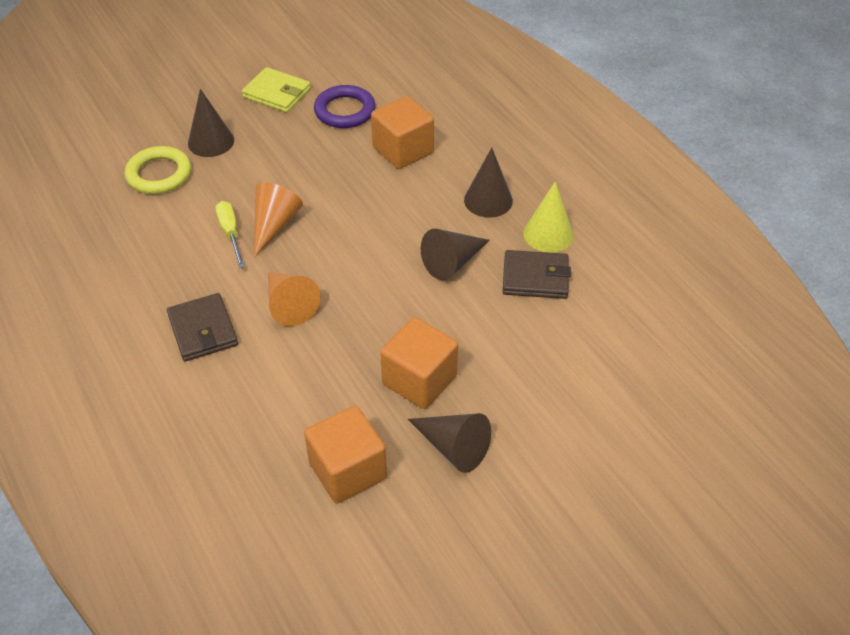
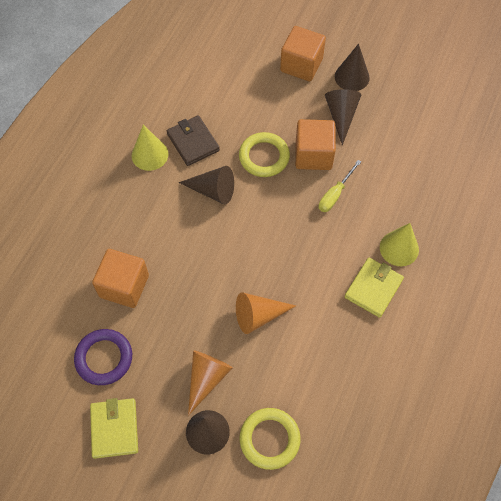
camera: 125 degrees left, 15 degrees up
(203, 330) = (373, 288): brown wallet -> yellow wallet
(220, 384) = (399, 248): none -> yellow cone
(230, 233) = (287, 337): yellow screwdriver -> yellow screwdriver (335, 194)
(289, 305) = (316, 256): orange cone -> orange cone (206, 378)
(347, 470) = (394, 152): orange cube -> orange cube (301, 65)
(458, 330) = (264, 157): none -> yellow ring
(488, 200) = (141, 203): brown cone -> brown cone (352, 77)

